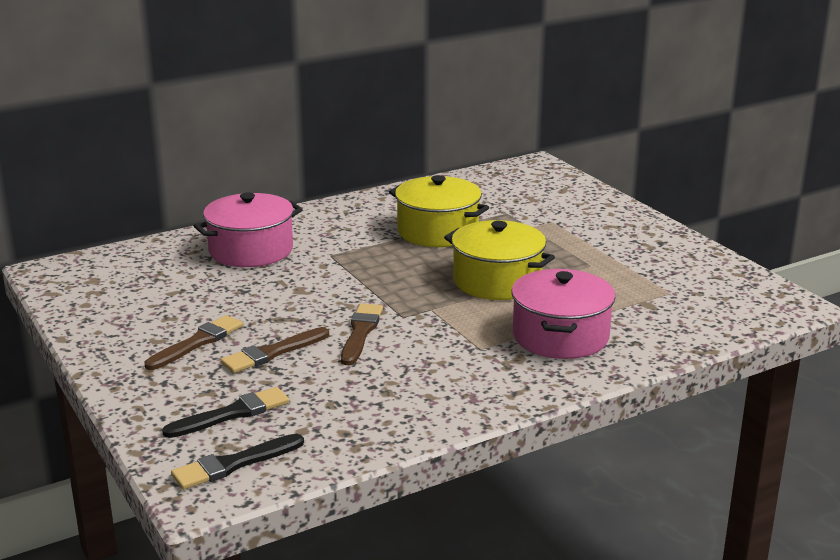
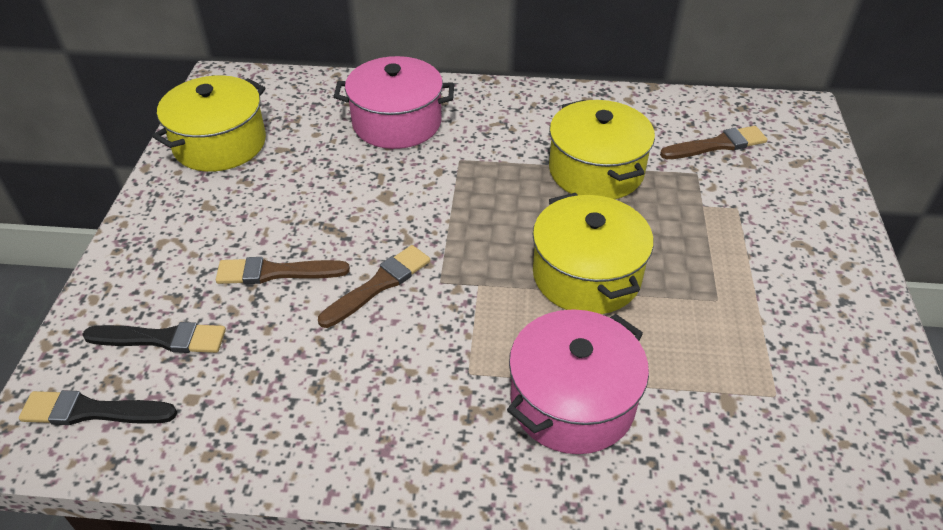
camera: 35 degrees right, 20 degrees up
(111, 305) = (220, 144): none -> yellow pot
(197, 342) = (233, 225): brown brush -> brown brush (717, 145)

